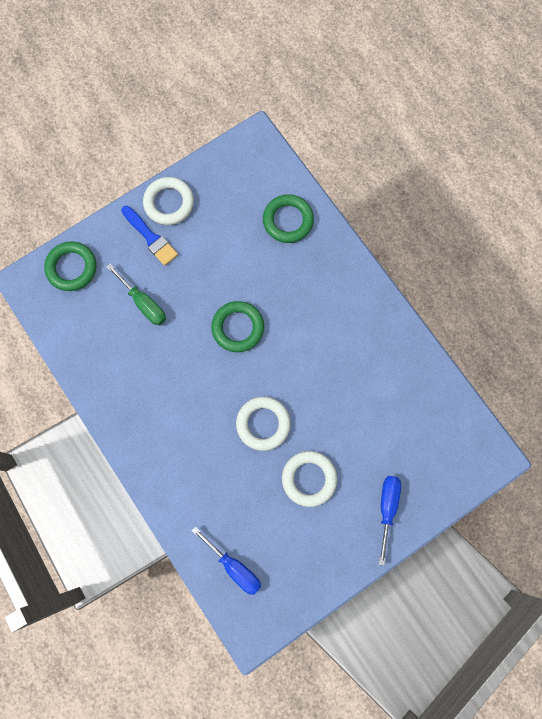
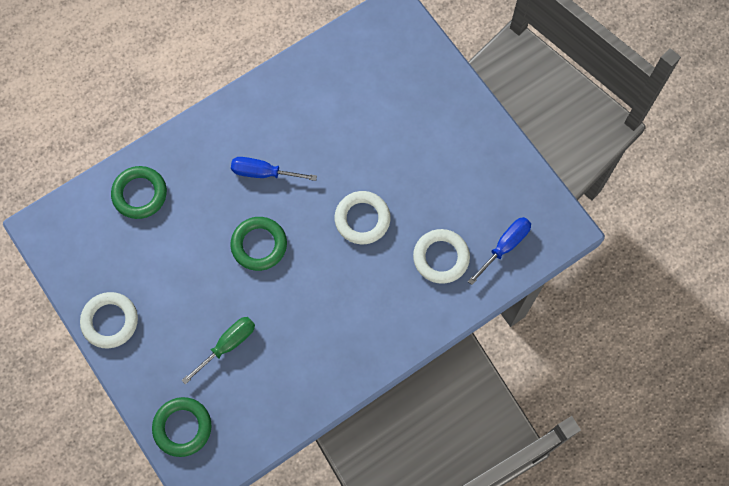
camera: 90 degrees left, 5 degrees down
(150, 237) = (151, 340): blue brush -> none
(309, 479) = (417, 175): white ring -> white ring (441, 257)
(387, 508) = (445, 105): blue screwdriver -> blue screwdriver (263, 173)

